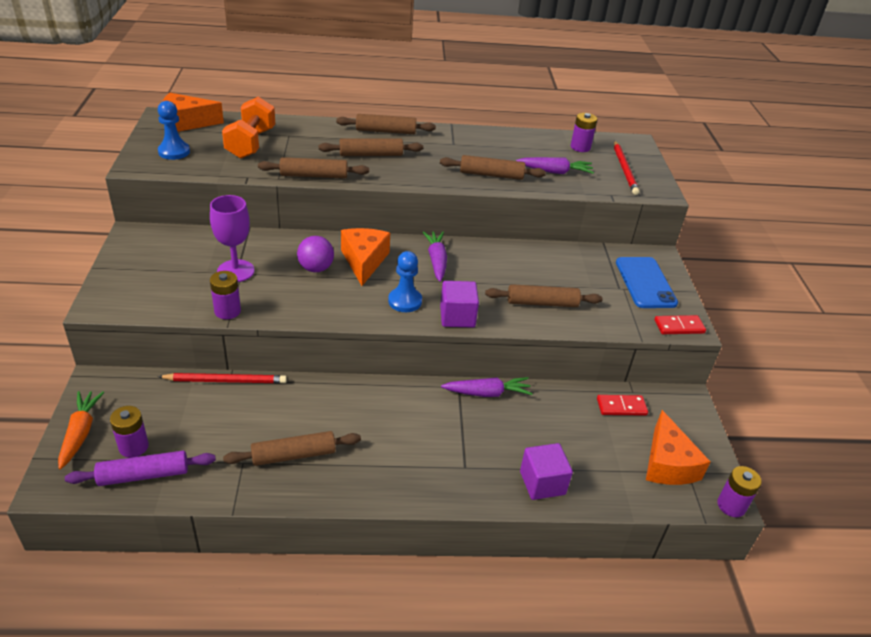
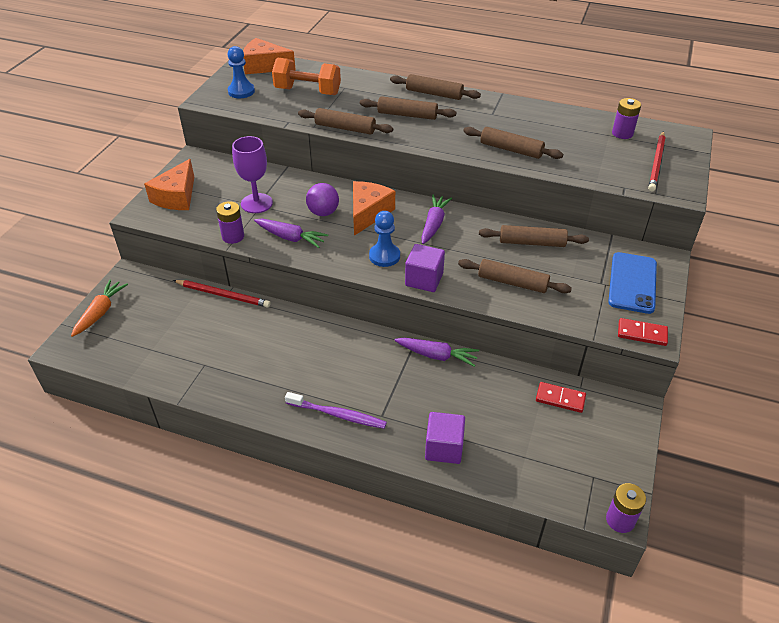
camera: 25 degrees right, 5 degrees up
(133, 447) = (132, 332): purple battery -> none
(143, 475) = (129, 356): purple rolling pin -> none
(251, 143) = (308, 91): orange dumbbell -> orange dumbbell turned 75 degrees clockwise
(293, 455) = (246, 369): brown rolling pin -> brown rolling pin (532, 242)
(420, 478) = (338, 415): none -> purple toothbrush
(555, 172) = (578, 155): purple carrot -> purple carrot (290, 238)
(667, 463) = (577, 463): orange cheese -> orange cheese (176, 197)

